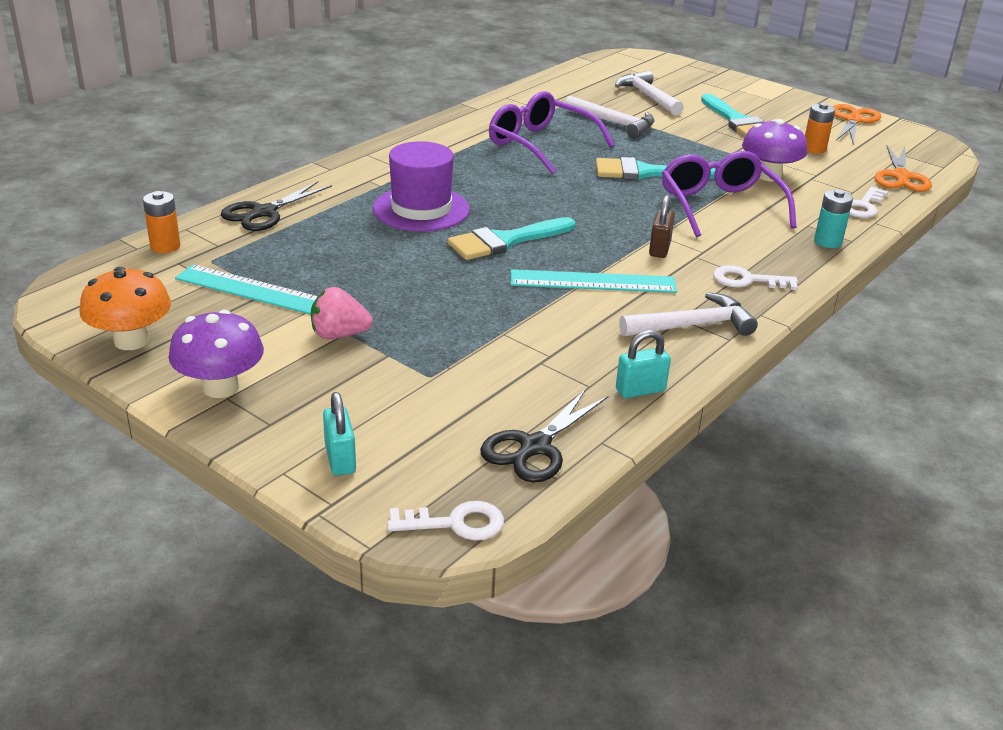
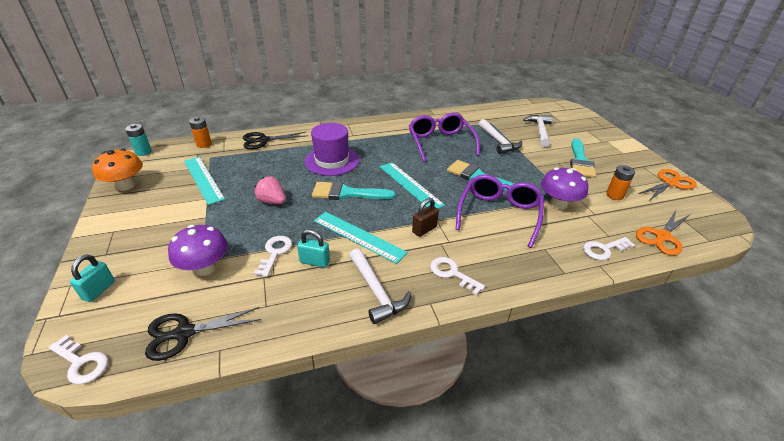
camera: 35 degrees right, 5 degrees up
(220, 387) = (118, 224): purple mushroom -> purple mushroom (205, 268)
(339, 335) = (200, 217): pink strawberry -> pink strawberry (272, 201)
(515, 334) = (275, 252): none -> white key
(574, 207) = (410, 185): none -> turquoise ruler
(640, 390) = (287, 324): turquoise padlock -> turquoise padlock (315, 262)
(693, 325) = (376, 291): white hammer -> white hammer turned 45 degrees clockwise
(827, 242) = (544, 267): turquoise battery -> turquoise battery (143, 152)

